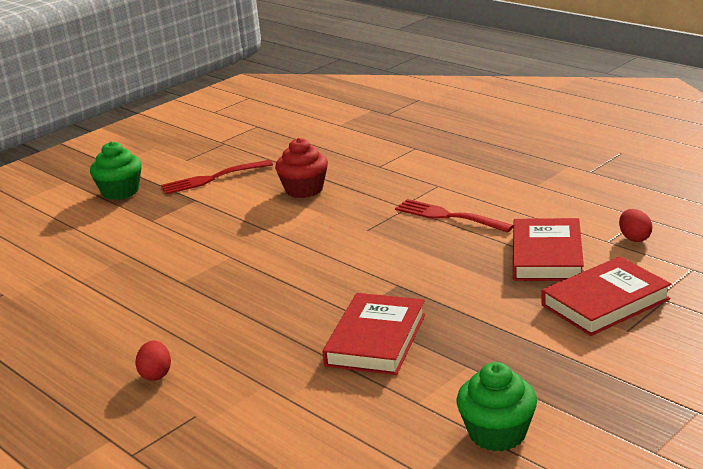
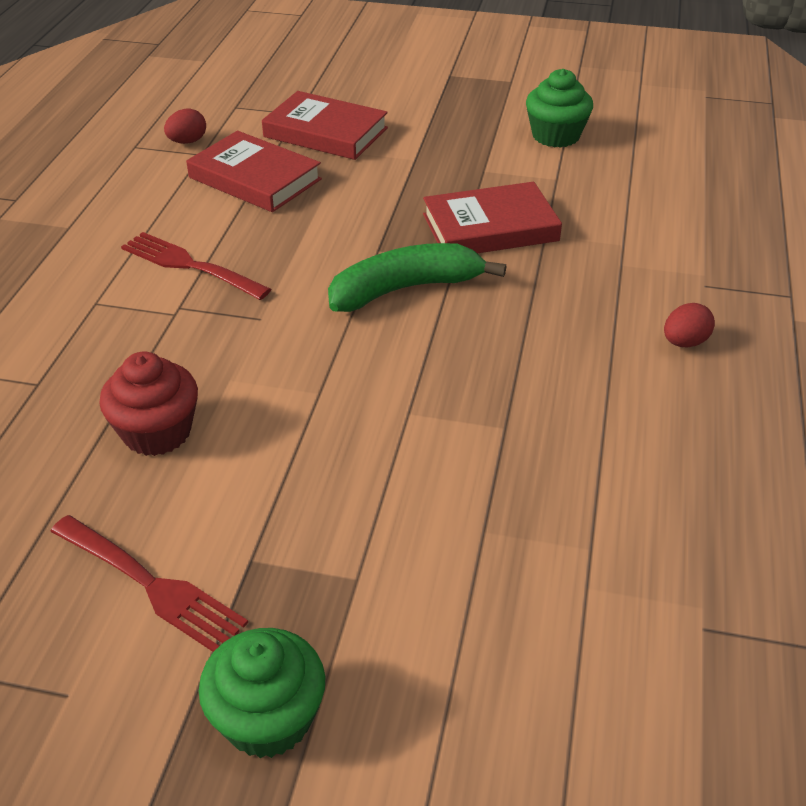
camera: 125 degrees left, 15 degrees up
(340, 283) = (405, 289): none -> green banana
(448, 216) = (190, 265): red fork -> red fork turned 120 degrees clockwise
(547, 256) = (255, 178): red book -> red book turned 60 degrees clockwise

